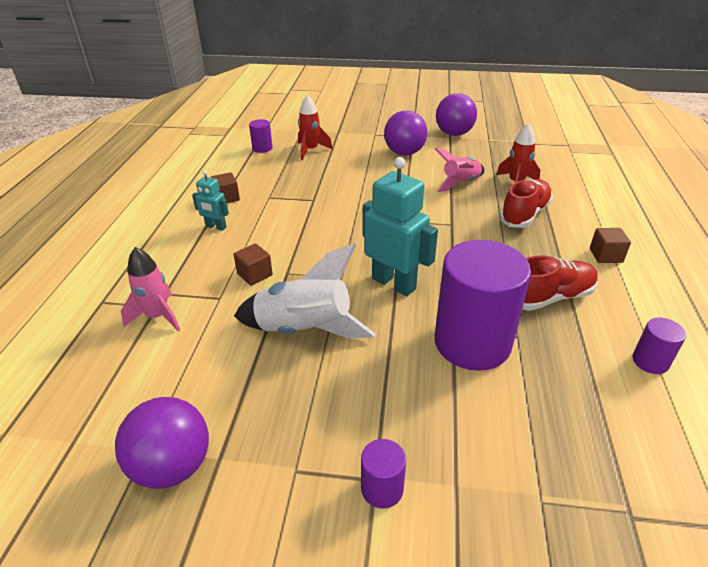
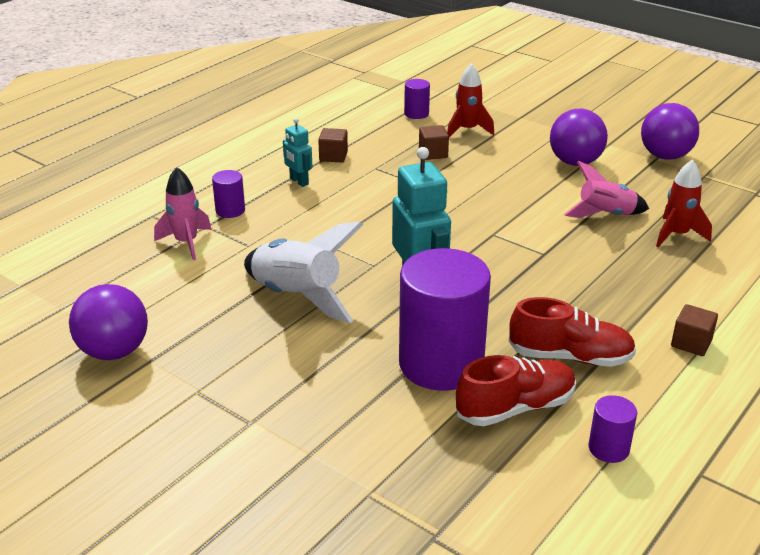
camera: 30 degrees right, 5 degrees down
(255, 274) = (296, 236): brown cube -> brown cube (433, 153)
(382, 489) = (249, 430): purple cylinder -> purple cylinder (230, 210)
(524, 214) = (644, 271): red shoe -> red shoe (515, 408)

